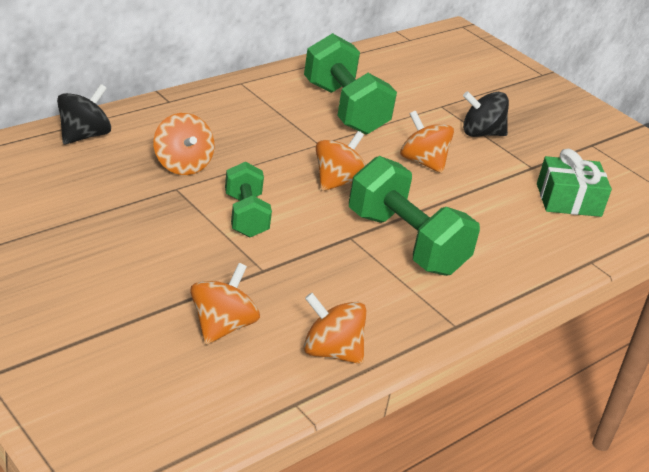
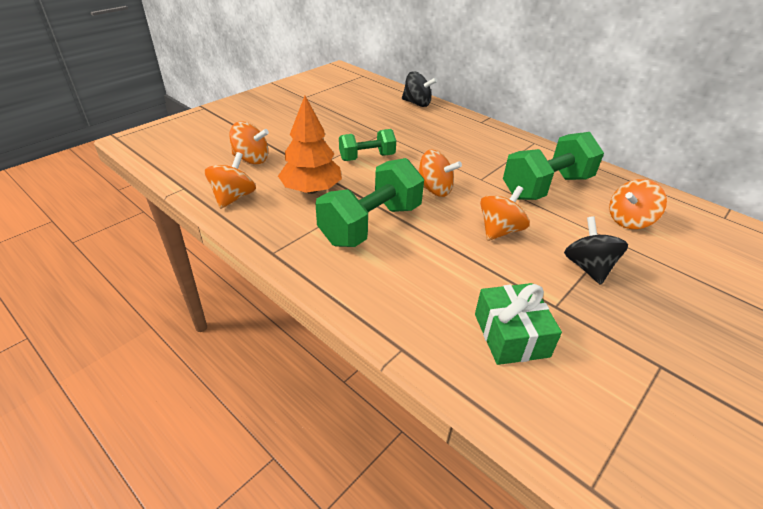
camera: 85 degrees right, 5 degrees up
(182, 165) = (410, 133): orange spinning top -> orange spinning top (629, 221)
(322, 277) = (311, 189): none -> orange tree

